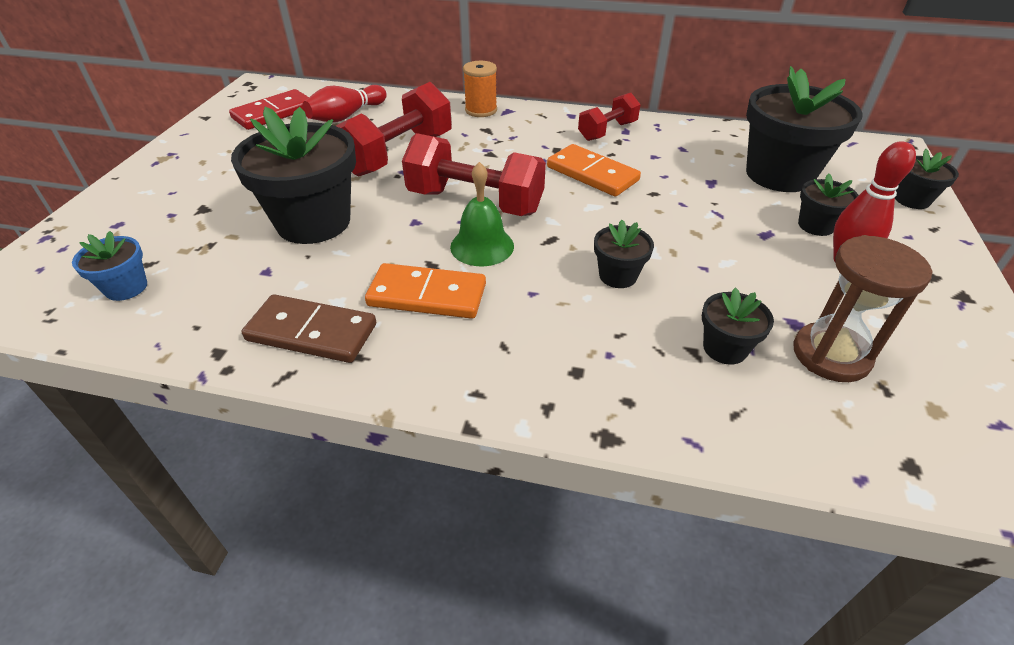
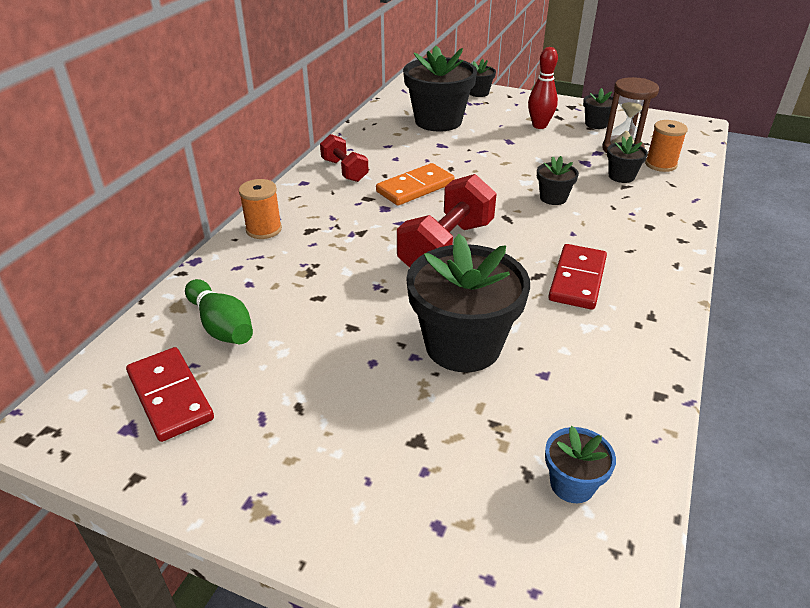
camera: 80 degrees left, 5 degrees down
(312, 332) = (627, 340): brown domino -> none
(346, 116) = (221, 326): red bowling pin -> green bowling pin
(398, 154) = (340, 287): red dumbbell -> none
(427, 295) = (577, 279): orange domino -> red domino
(482, 246) = (513, 249): green bell -> none
(805, 404) = (660, 164): none -> orange spool
(816, 225) = (502, 125): black flower pot -> black flower pot (596, 124)

